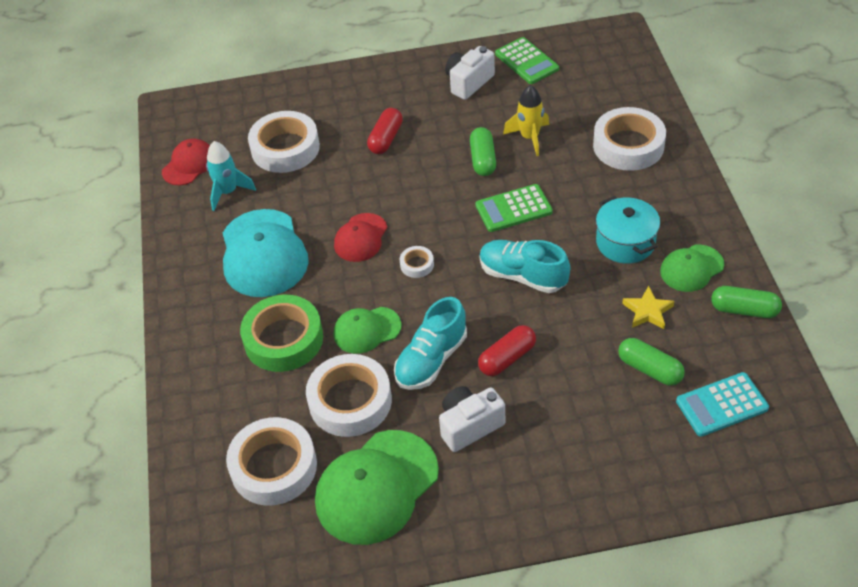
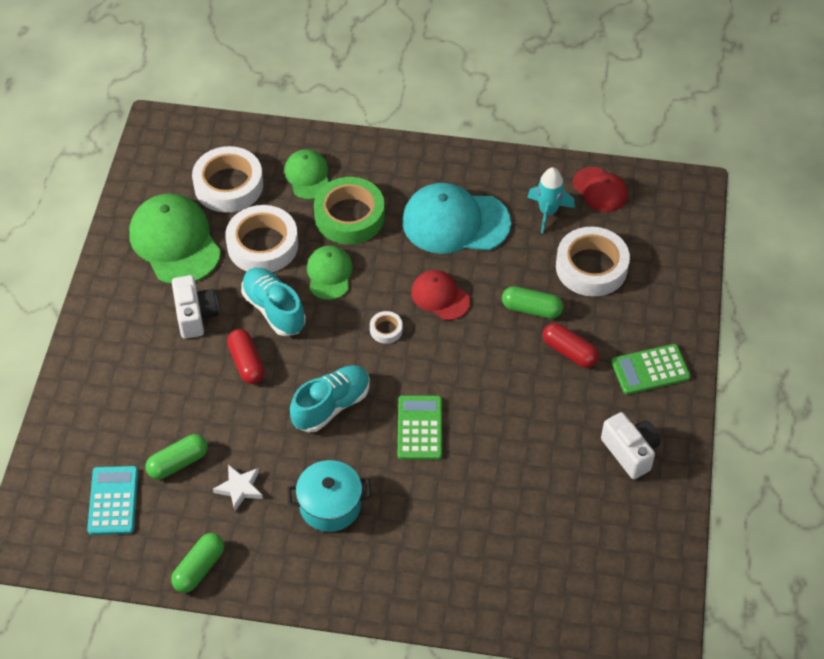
camera: 105 degrees right, 5 degrees up
(483, 159) = (501, 425): green capsule -> green capsule (531, 309)
(526, 61) = (645, 521): green calculator -> green calculator (650, 370)
(529, 137) = (516, 478): yellow rocket -> none
(628, 145) = (463, 565): white tape -> none
(647, 311) = (239, 488): yellow star -> white star
(691, 268) = (270, 547): green cap -> green cap (308, 176)

